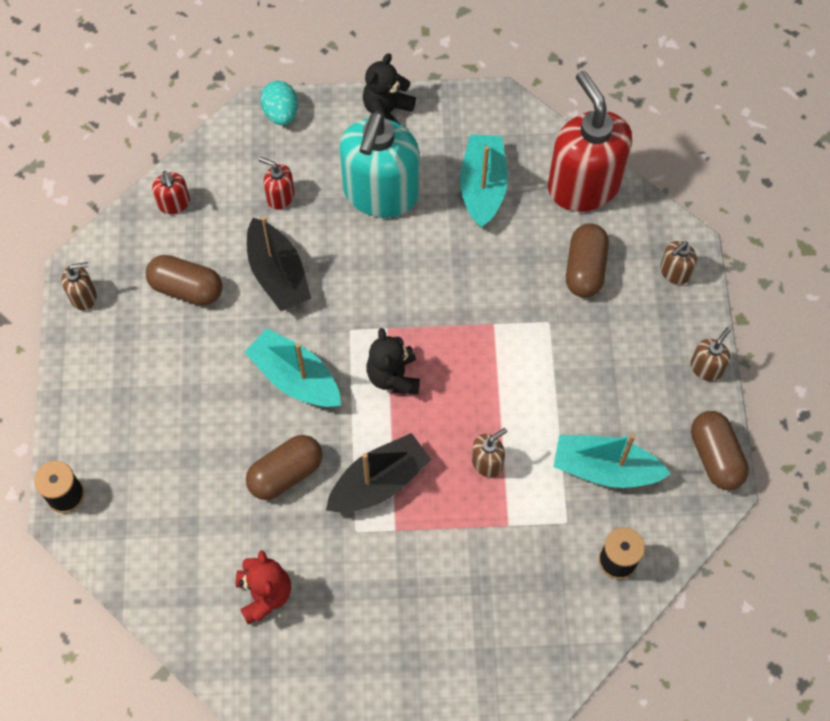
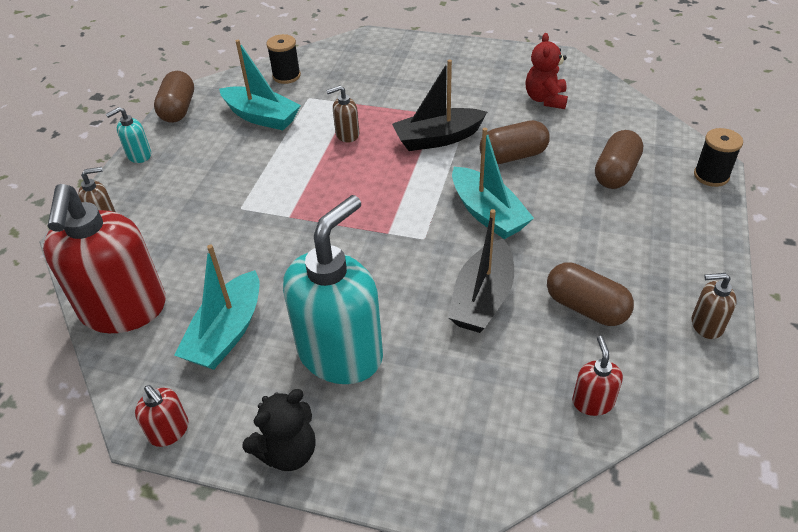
camera: 160 degrees left, 20 degrees down
(278, 275) = (482, 299): black boat -> black boat turned 150 degrees counterclockwise
(280, 196) = (458, 378): red soap dispenser -> red soap dispenser (169, 431)
(281, 113) = (428, 488): turquoise egg -> none
(393, 376) = (397, 198): black teddy bear -> none
(585, 269) = (179, 239): brown capsule -> brown capsule (616, 173)
(706, 368) = (139, 155): brown soap dispenser -> turquoise soap dispenser

